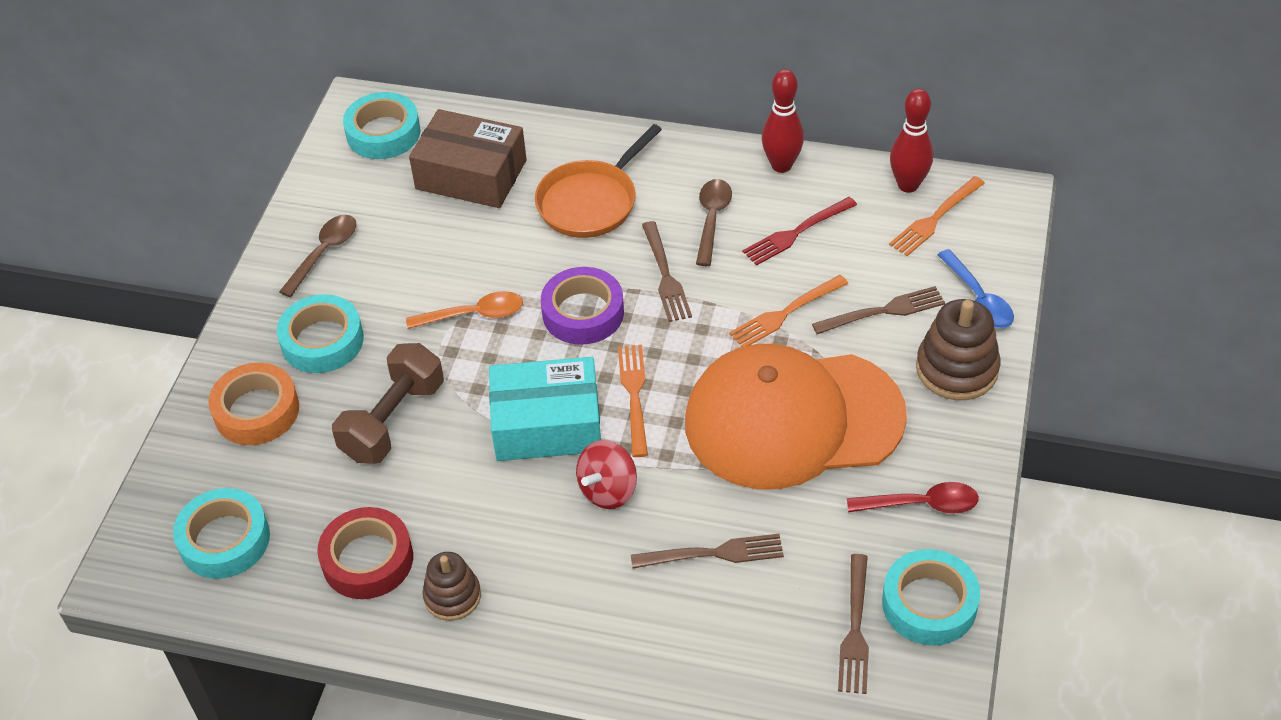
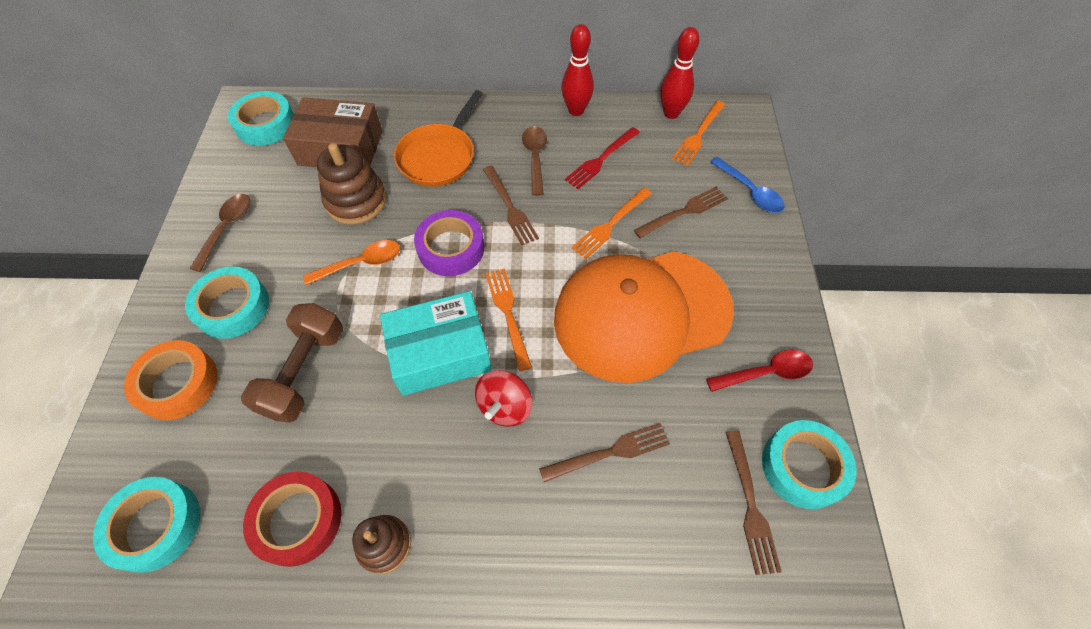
camera: 15 degrees left, 10 degrees up
(957, 369) = (753, 250): brown stacking toy -> brown stacking toy (356, 201)

